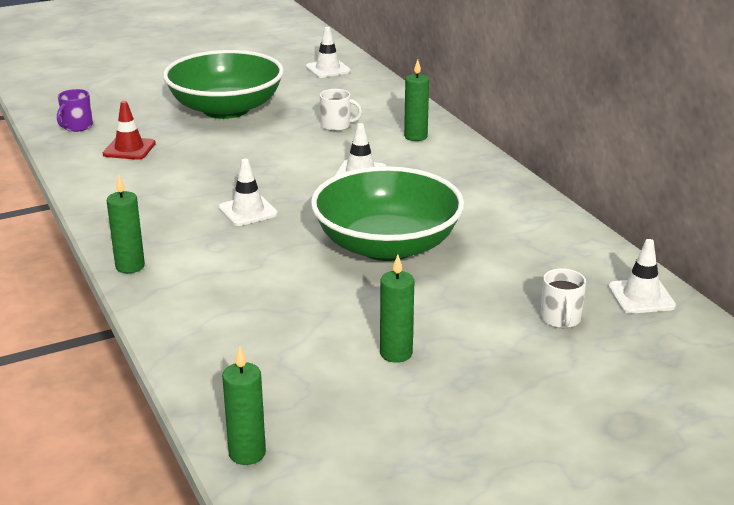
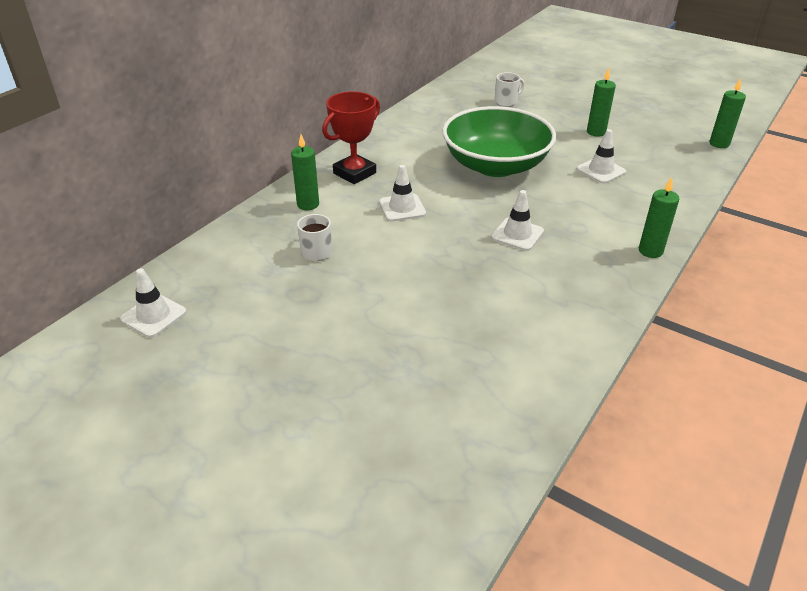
camera: 120 degrees left, 10 degrees up
(77, 126) = (474, 444): purple mug -> none
(129, 149) = (485, 361): red traffic cone -> none
(226, 109) = (328, 341): green bowl -> none
(453, 168) = (354, 173): none -> red trophy
(641, 297) = (459, 88): white traffic cone -> white traffic cone (601, 170)

